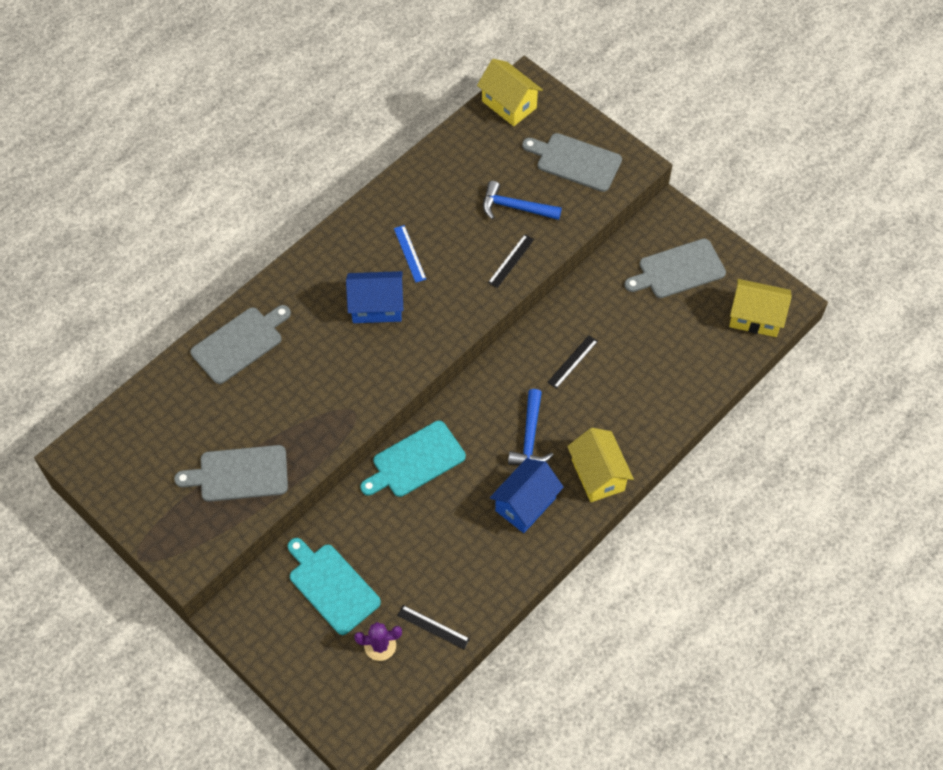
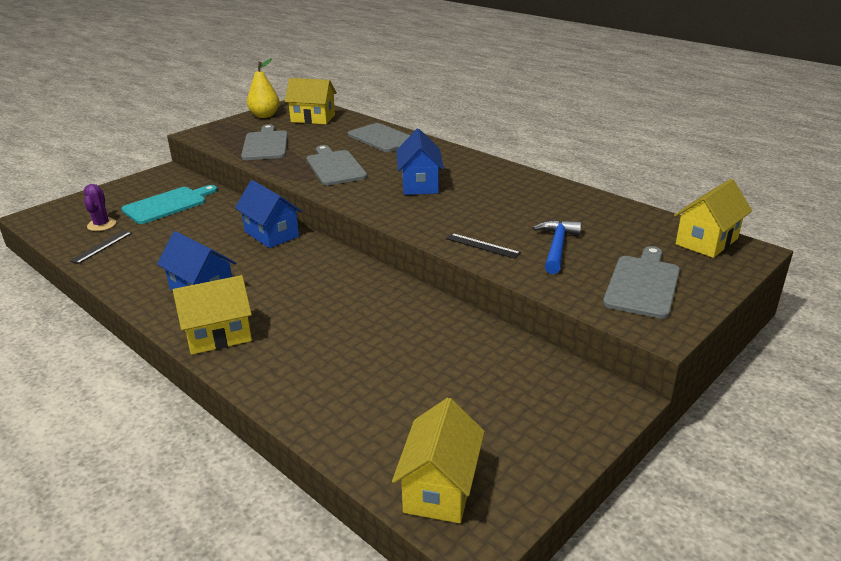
camera: 90 degrees right, 30 degrees down
(126, 492) = (264, 116): none -> yellow pear
(149, 430) = (313, 118): none -> yellow house
(409, 253) = (482, 196): blue ruler -> none
(415, 461) = (271, 234): turquoise cutting board -> blue house
(530, 437) = (280, 292): blue hammer -> none
(572, 361) = (372, 318): black ruler -> none
(678, 270) = (517, 406): grey cutting board -> grey cutting board (335, 167)

